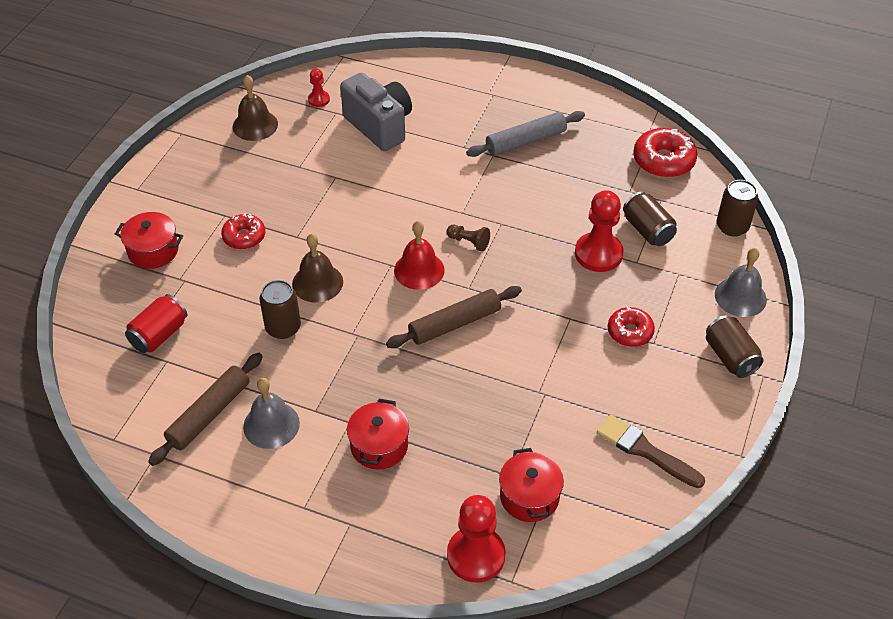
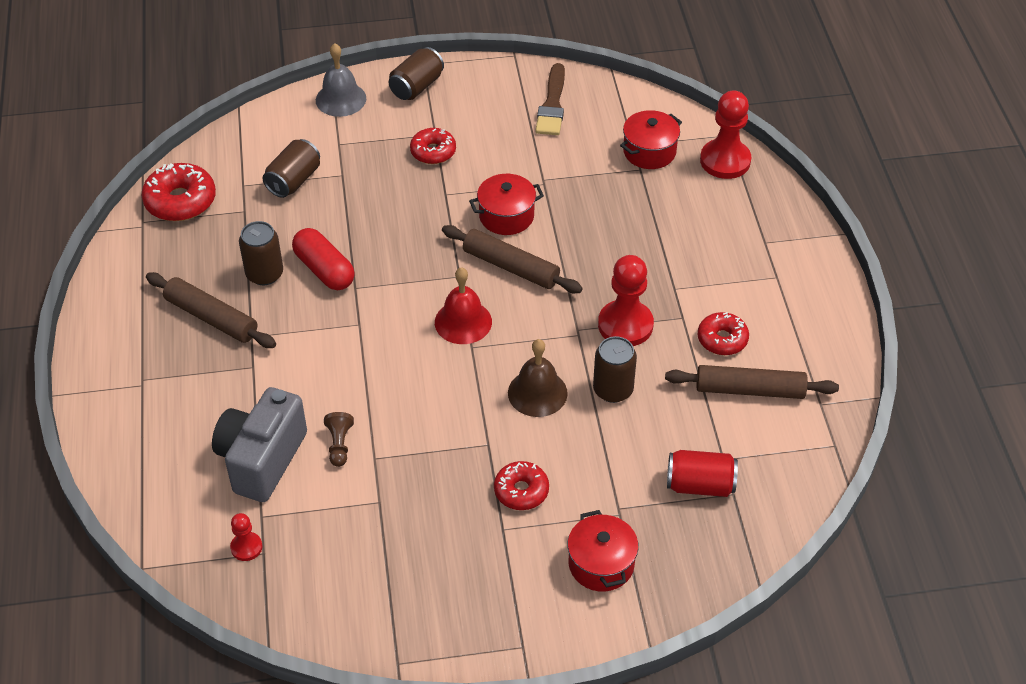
camera: 120 degrees left, 0 degrees up
(255, 125) = (334, 589): brown bell -> none
(271, 425) = (722, 339): grey bell -> red donut
(379, 446) = (680, 258): red pot -> red pot (506, 216)
(469, 242) = (398, 301): brown pawn -> brown pawn (339, 445)
(526, 141) = (211, 318): grey rolling pin -> brown rolling pin
(532, 213) = (324, 270): none -> red capsule
(598, 254) = (349, 203): red pawn -> red pawn (625, 325)
(732, 227) = (251, 128): brown can -> brown can (264, 274)

